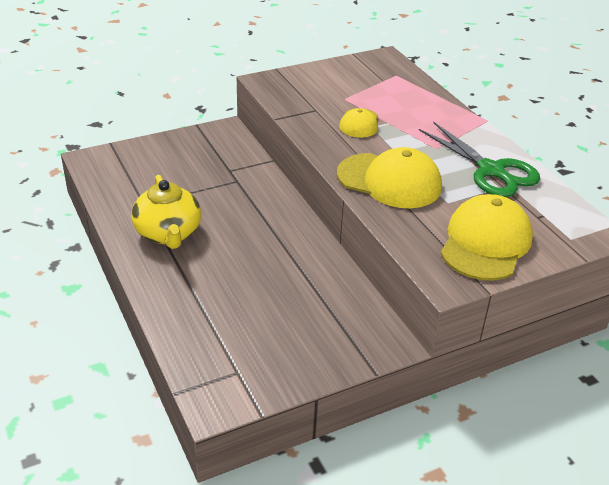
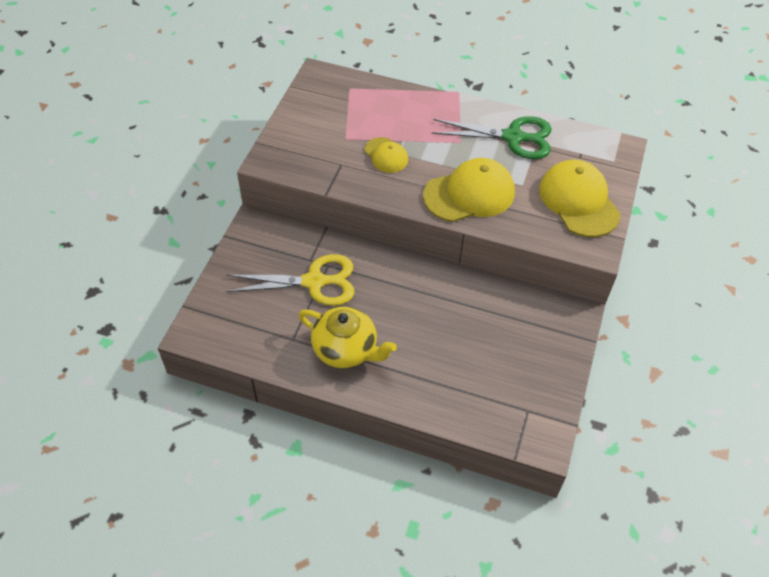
camera: 45 degrees left, 15 degrees up
(211, 183) = (314, 282): none -> yellow scissors

